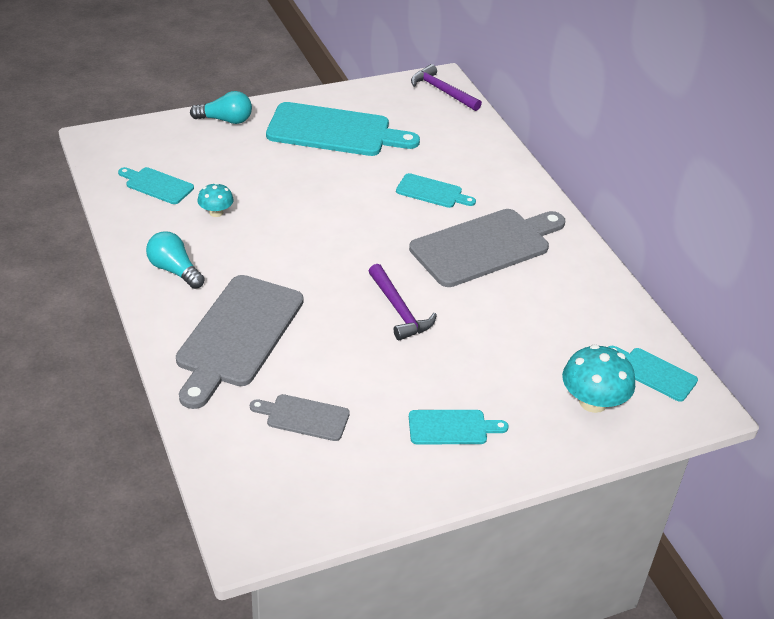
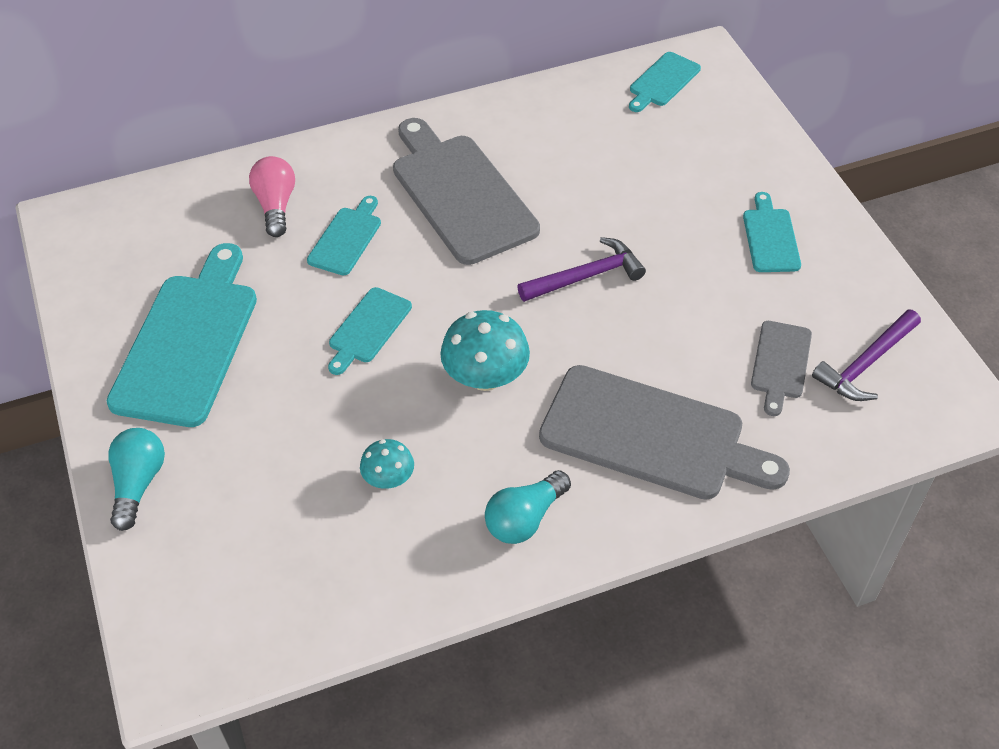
camera: 85 degrees left, 10 degrees up
(157, 185) = (316, 563): turquoise cutting board -> turquoise cutting board (368, 329)
(442, 91) = (97, 219): purple hammer -> purple hammer (865, 364)
(462, 160) = (276, 205): none -> pink light bulb
(593, 402) = (712, 129): turquoise mushroom -> turquoise mushroom (485, 377)

